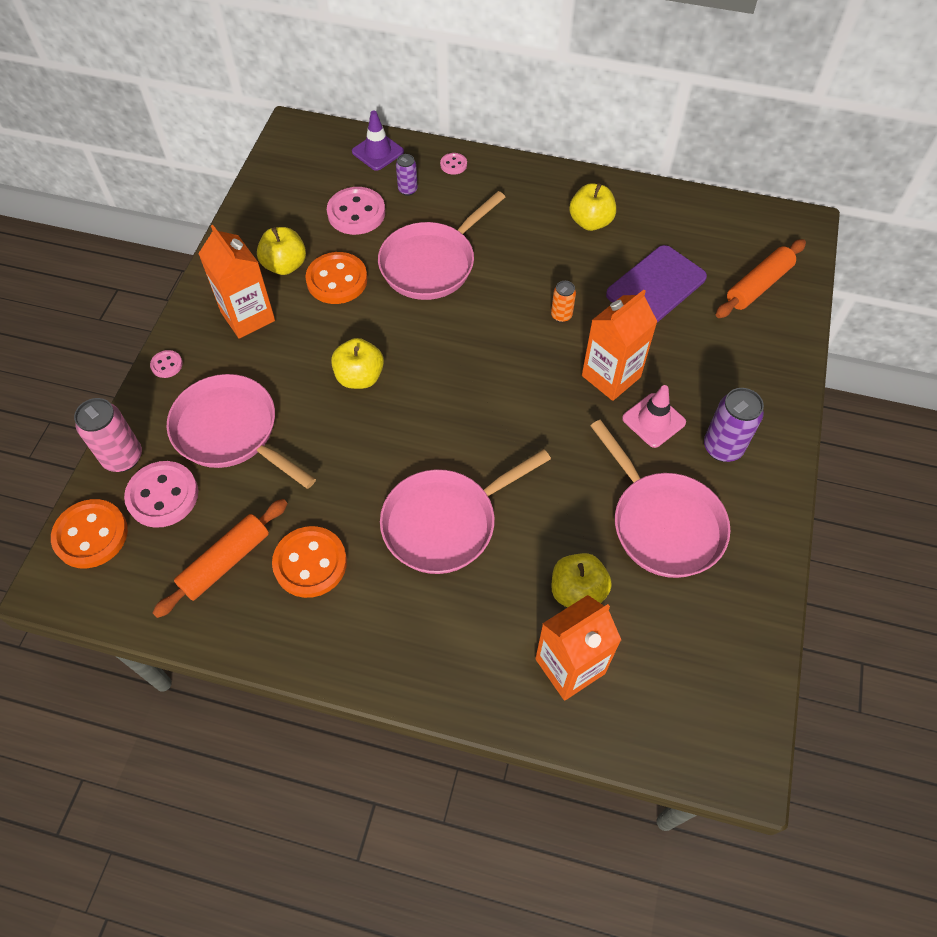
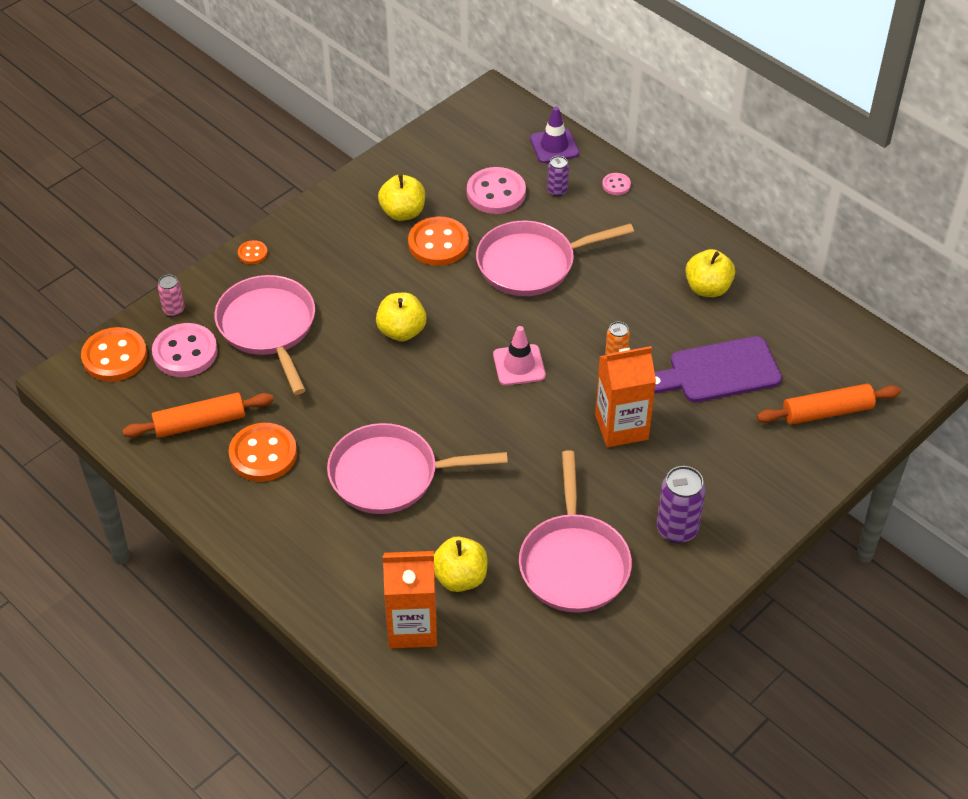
camera: 30 degrees right, 10 degrees down
(123, 457) = (174, 310): pink can -> pink can, size x0.57
(167, 365) = (252, 253): pink button -> orange button
(248, 316) = (343, 242): orange carton -> none
(653, 420) = (631, 479): pink traffic cone -> pink traffic cone (519, 365)

